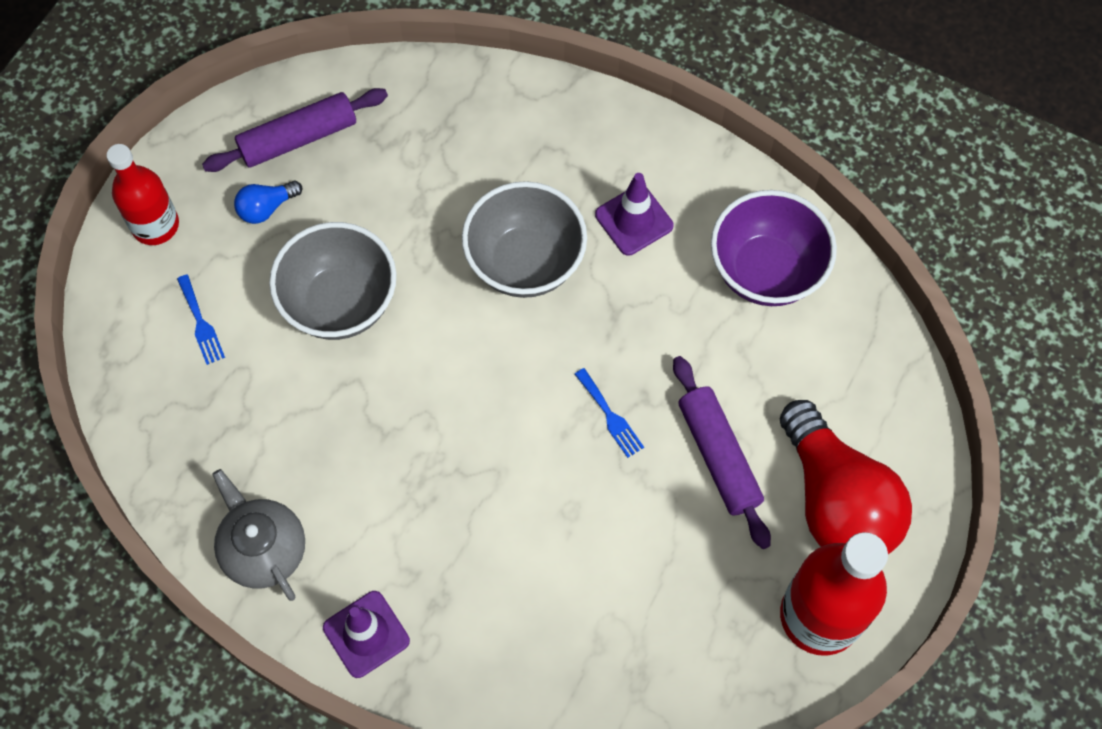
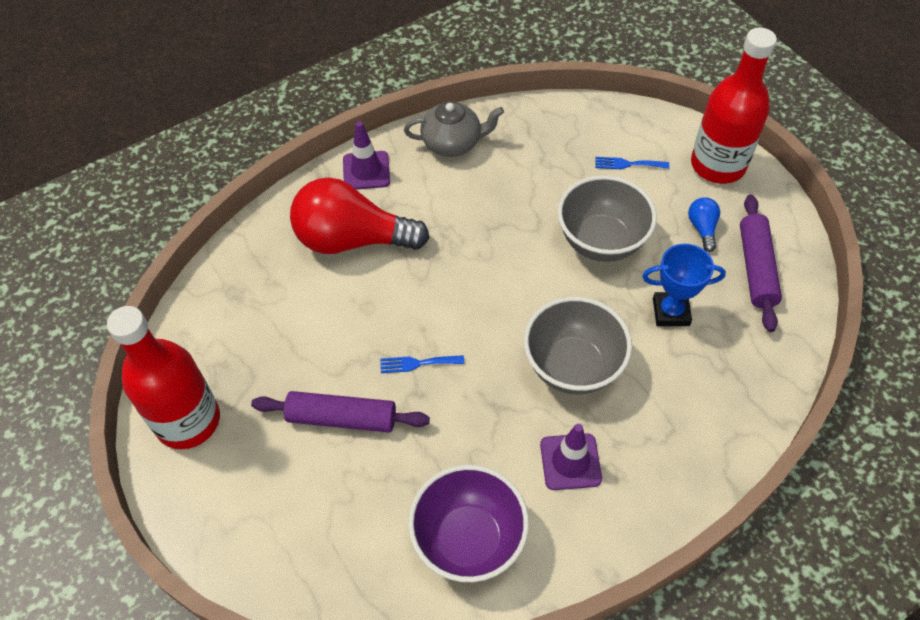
camera: 120 degrees right, 10 degrees down
(155, 225) = (718, 165): red bottle -> red bottle, size x1.53
(403, 198) = (671, 312): none -> blue trophy
(836, 501) = (254, 480): red light bulb -> red light bulb (352, 240)

